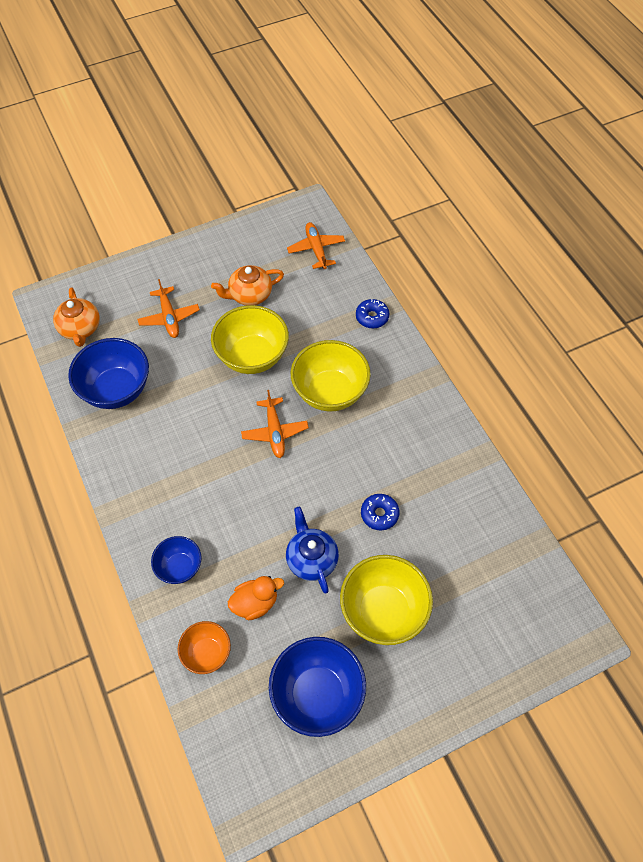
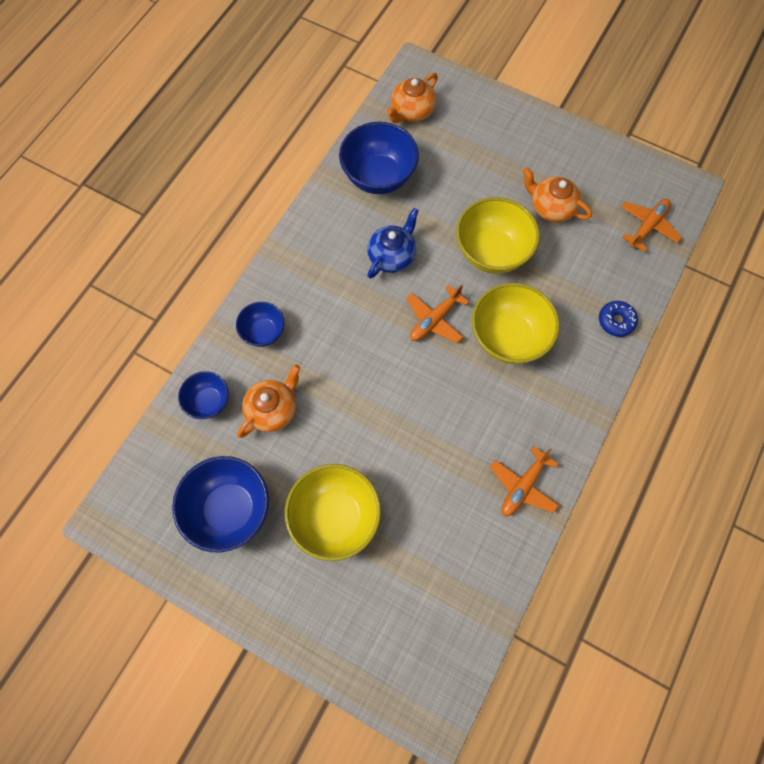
camera: 55 degrees right, 10 degrees up
(169, 317) = (476, 164): orange plane -> orange plane (522, 486)
(207, 653) = (209, 401): orange bowl -> blue bowl
(255, 603) = (273, 409): orange duck -> orange teapot
(311, 559) = (341, 427): blue teapot -> blue teapot (392, 256)
(379, 514) = (422, 456): blue donut -> none

